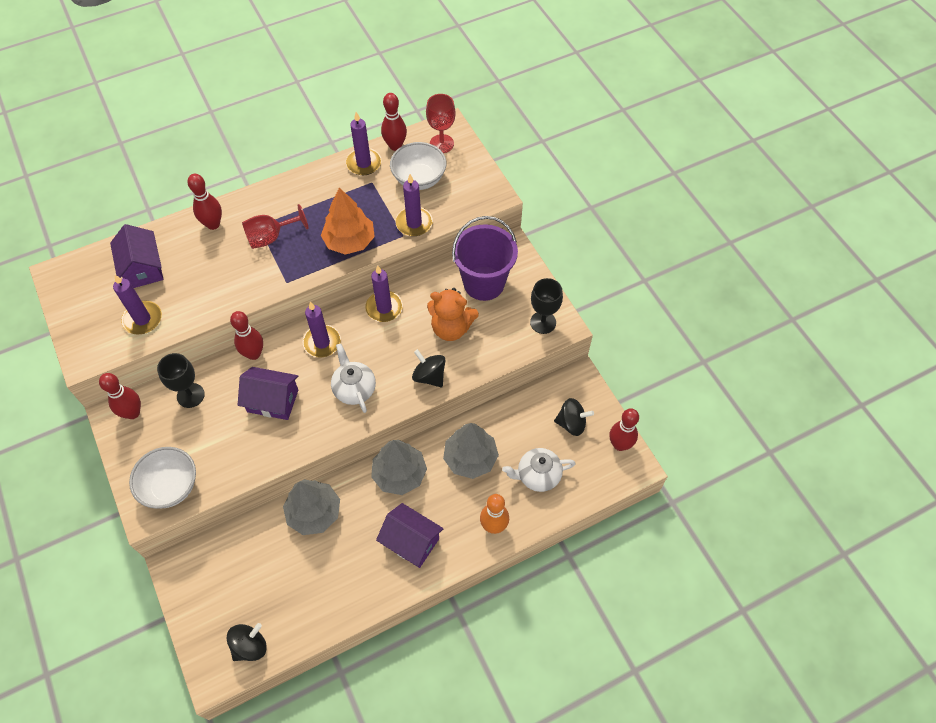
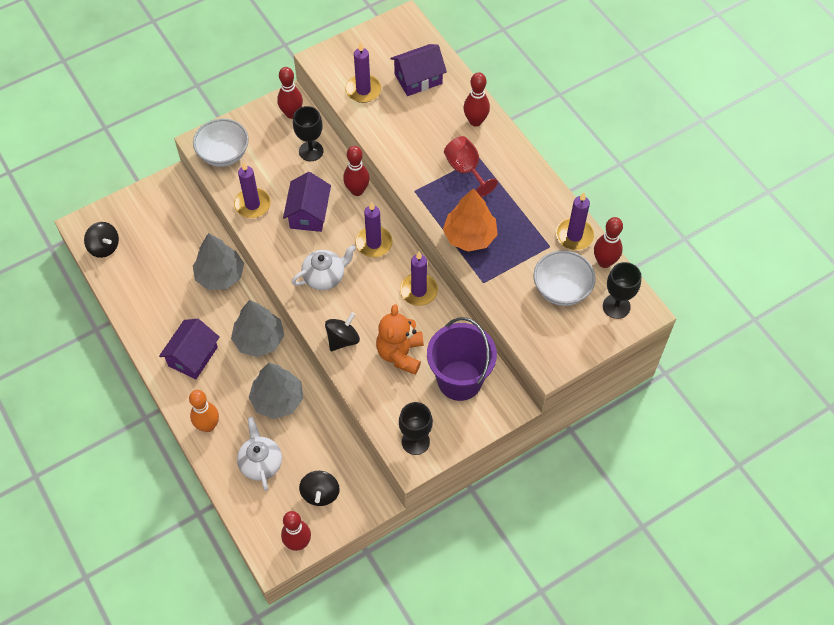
camera: 85 degrees right, 0 degrees up
(414, 223) = (500, 291): purple candle -> purple candle (252, 204)
(441, 144) = (616, 306): red goblet -> black goblet

